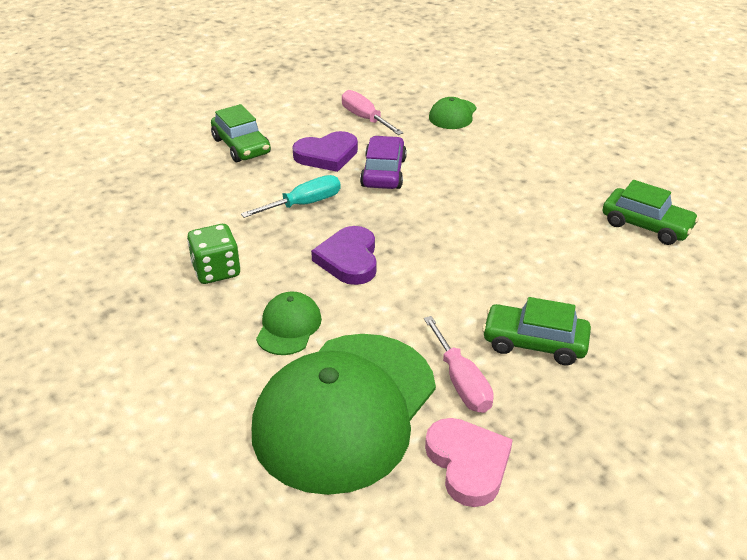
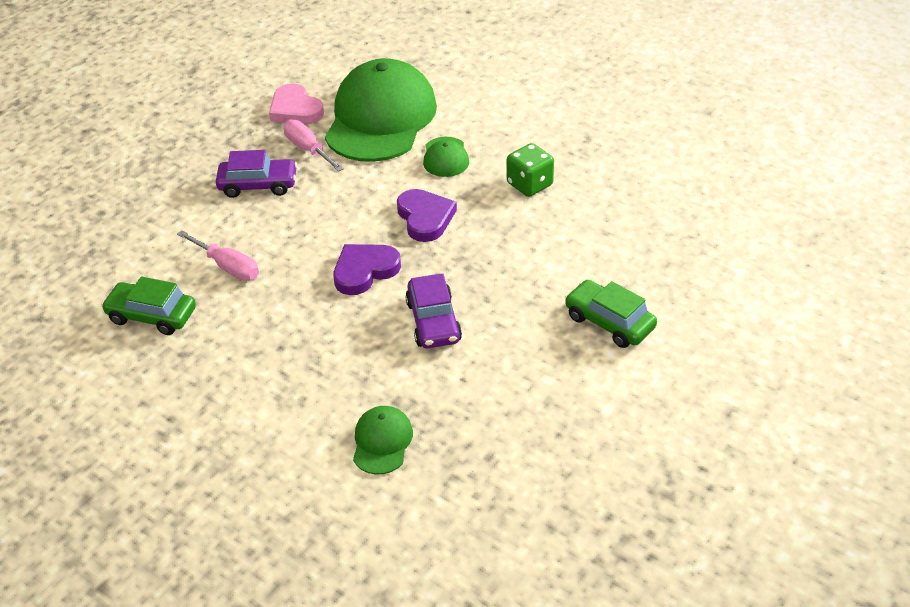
camera: 165 degrees right, 5 degrees up
(304, 204) = (495, 263): turquoise screwdriver -> none
(327, 155) = (506, 332): purple heart -> purple heart (364, 271)
(365, 118) = (492, 405): pink screwdriver -> pink screwdriver (228, 267)
(534, 343) = (258, 185): green car -> purple car

